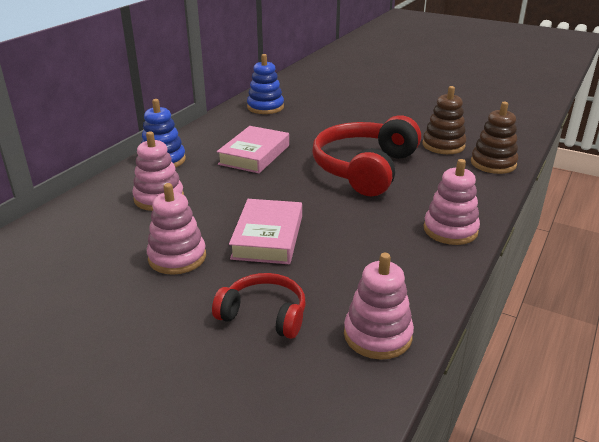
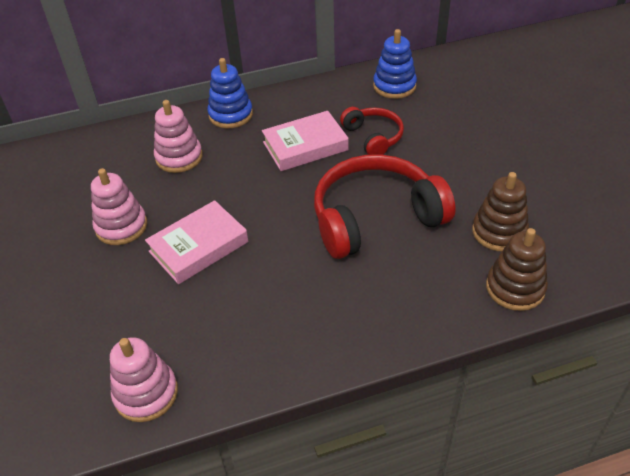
camera: 45 degrees right, 15 degrees up
(264, 315) = (106, 318): red headphones -> red headphones (373, 137)
(450, 230) = (344, 338): pink stacking toy -> none

